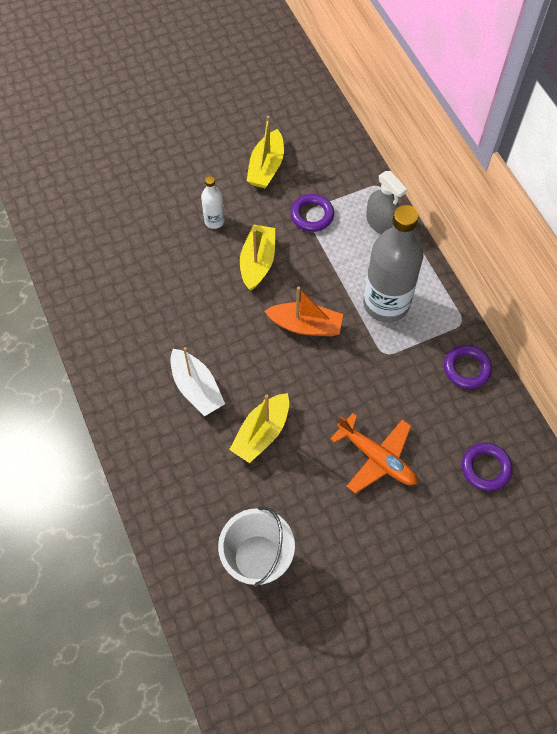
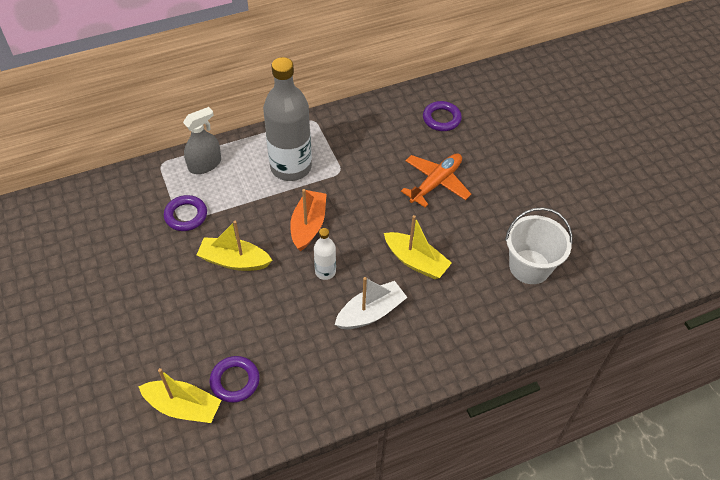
camera: 90 degrees left, 10 degrees down
(214, 221) = (177, 298): white bottle -> white bottle (325, 272)
(266, 167) = (118, 251): yellow boat -> yellow boat (183, 407)
(466, 368) = (356, 121): purple ring -> purple ring (235, 381)

